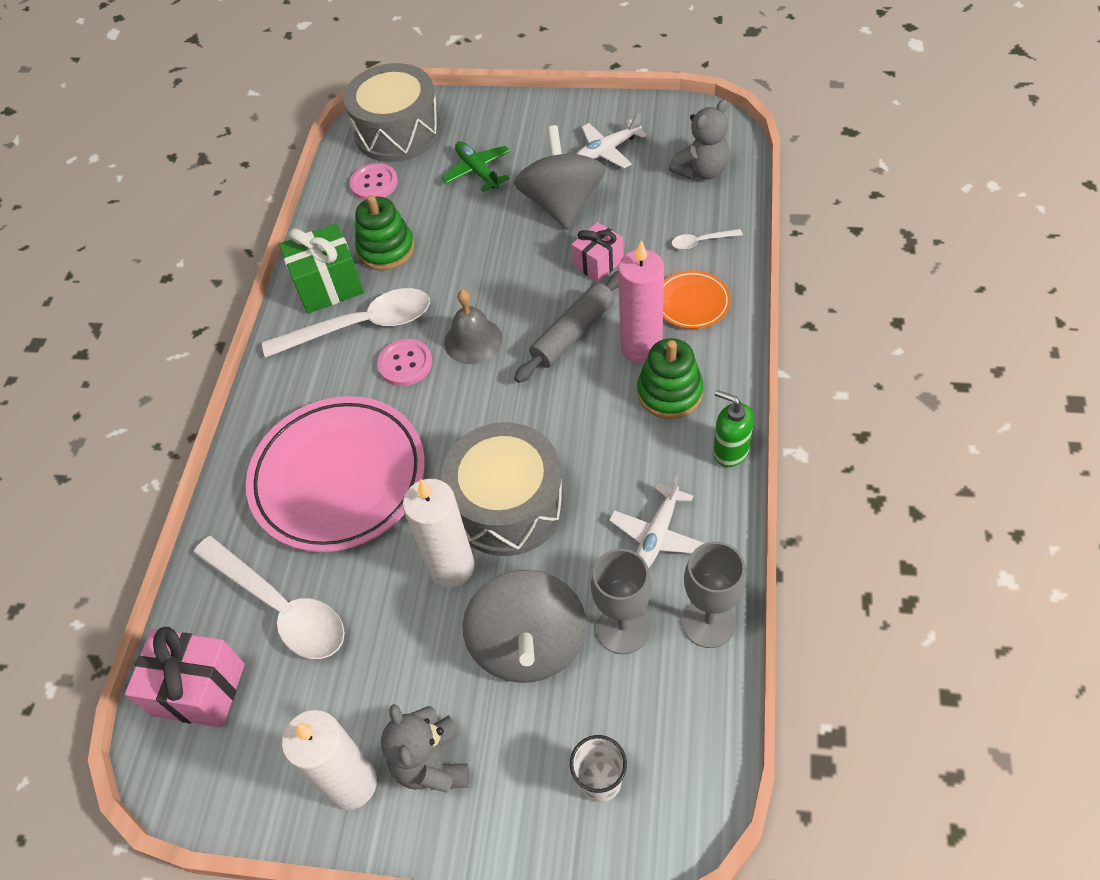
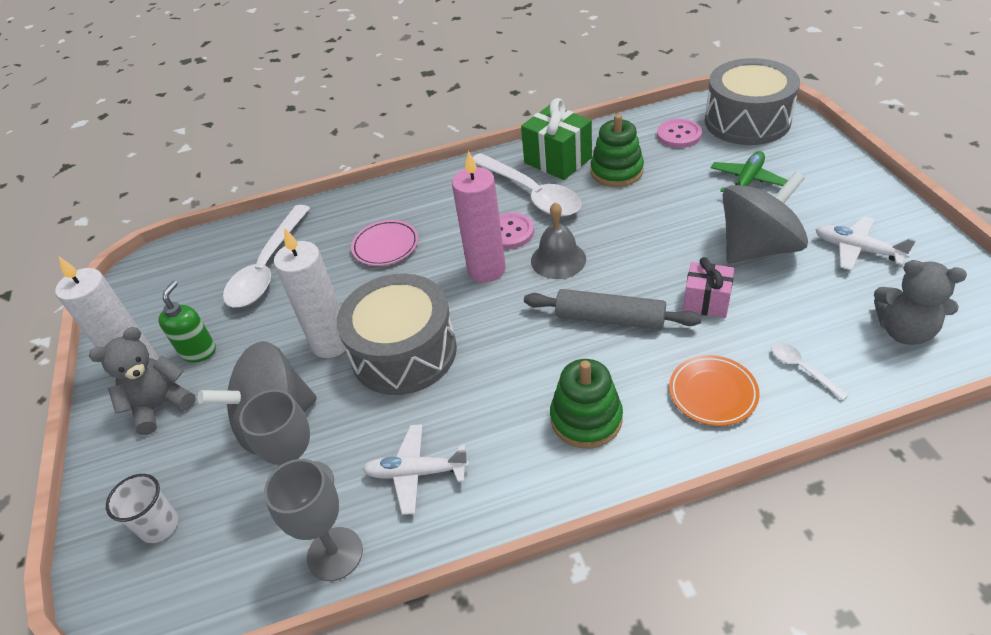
camera: 65 degrees right, 10 degrees down
(199, 690) = (196, 259): pink gift -> none
(339, 478) = (385, 246): pink plate -> pink plate, size x0.46
(641, 348) = (626, 375): pink candle -> pink candle (486, 270)
(730, 451) = (543, 498): green soap dispenser -> green soap dispenser (199, 351)

